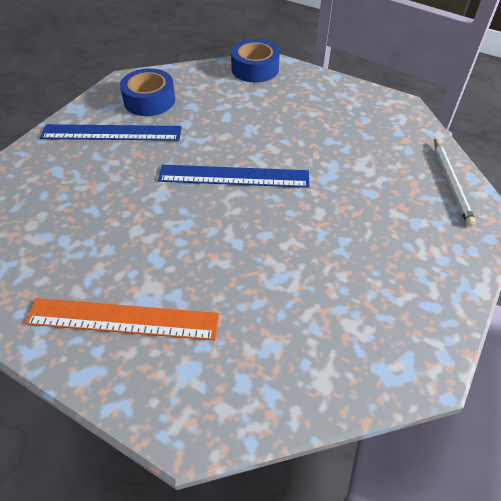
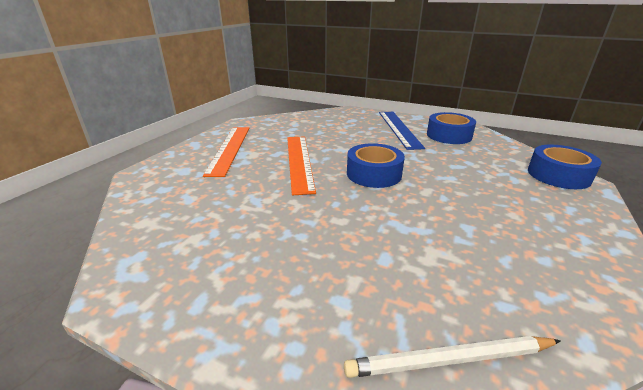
camera: 85 degrees right, 20 degrees down
(189, 236) = (299, 161): none -> orange ruler
(234, 176) = (374, 174): blue ruler -> blue tape

